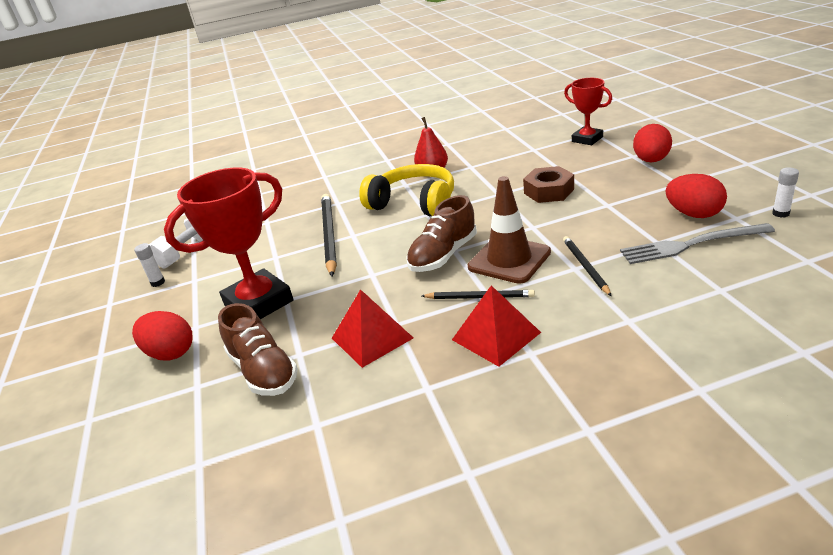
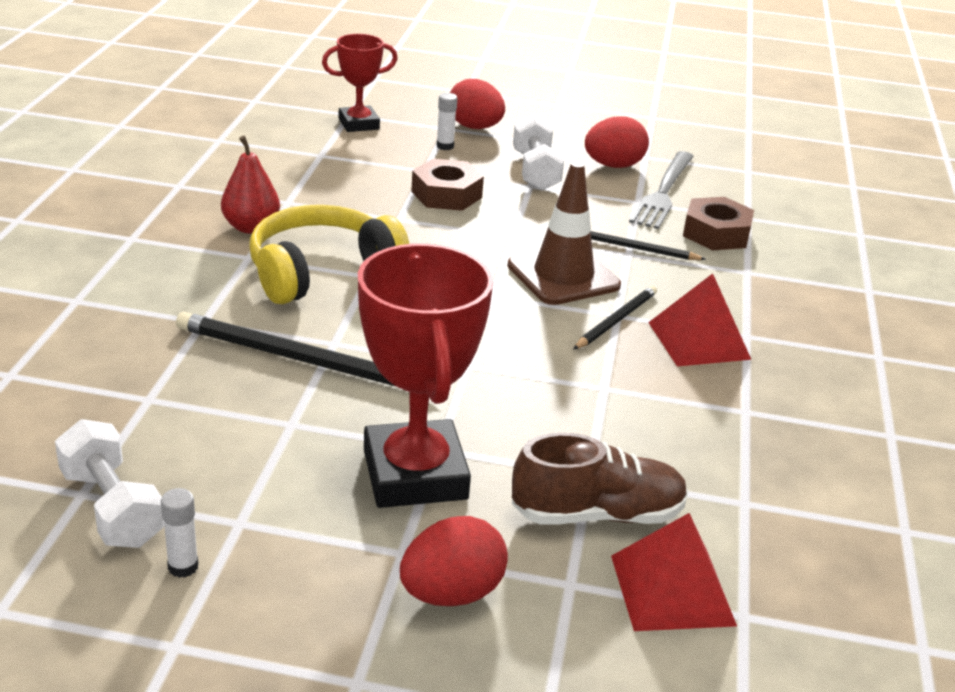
camera: 70 degrees left, 0 degrees up
(372, 338) = (615, 412): red pyramid -> red pyramid (672, 589)
(443, 255) = (494, 305): brown shoe -> none
(630, 198) = (535, 171): none -> white dumbbell
(666, 287) = (716, 233): none -> brown nut
(781, 213) = (666, 140): white glue stick -> white glue stick (445, 146)

